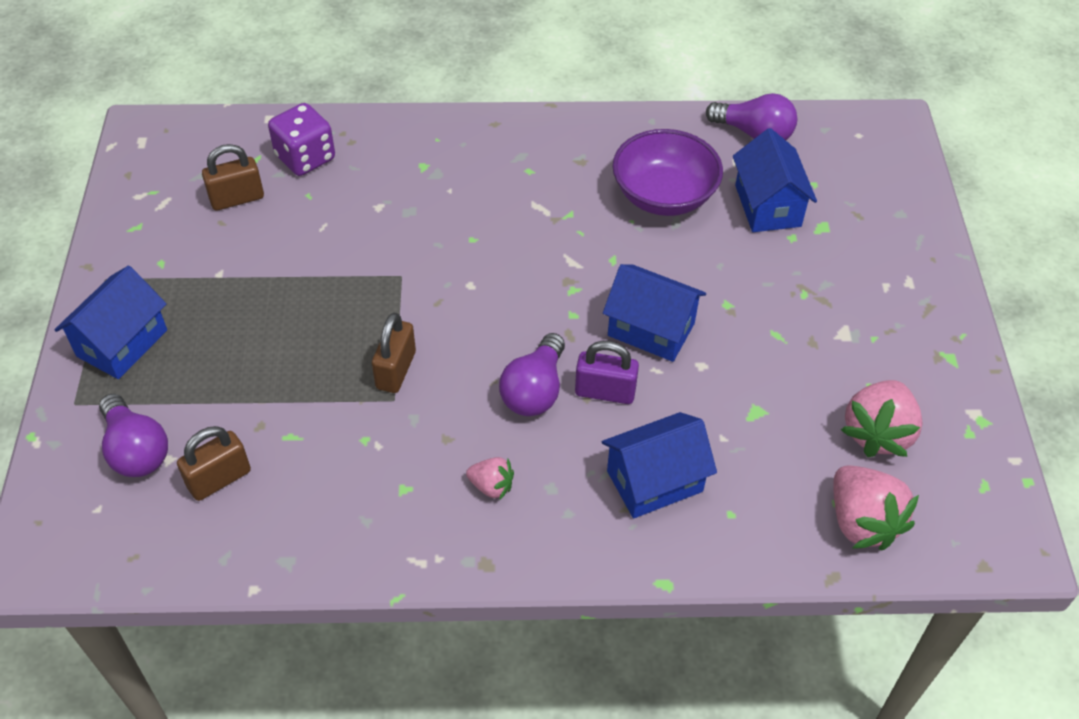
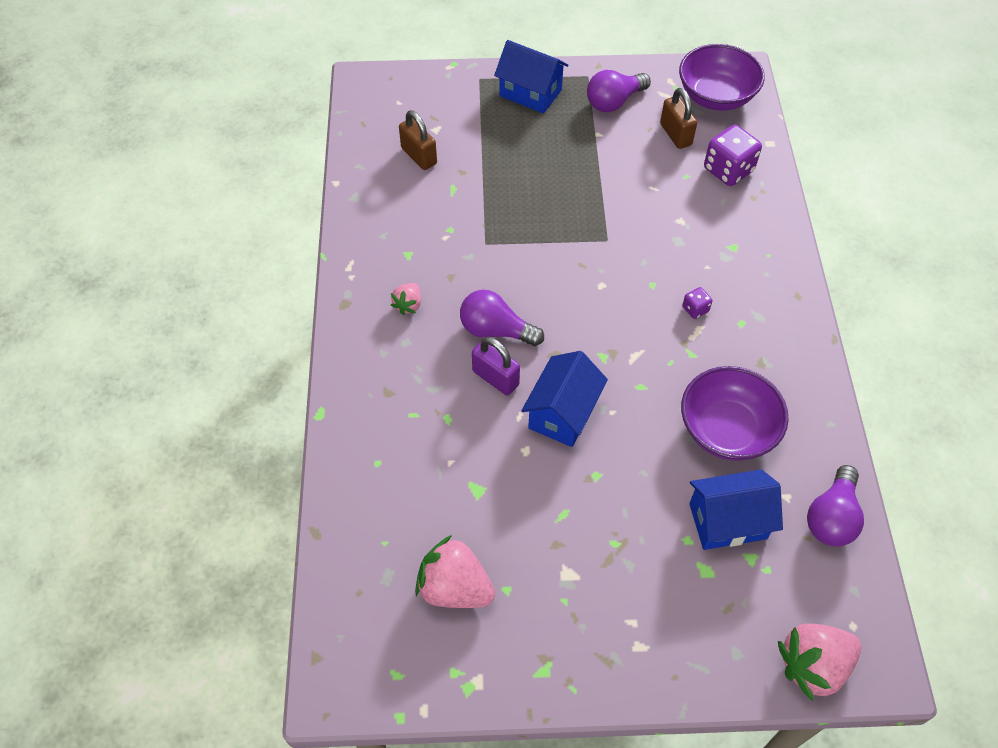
camera: 90 degrees right, 5 degrees up
(136, 450) = (442, 113): purple light bulb -> purple light bulb (614, 102)
(179, 156) = (716, 96): none -> purple bowl
(396, 370) = (512, 243): brown padlock -> none
(509, 205) = (695, 309): none -> purple dice
(605, 392) = (495, 378): purple padlock -> purple padlock turned 60 degrees counterclockwise
(654, 481) = (409, 410): blue house -> none
(862, 522) = (364, 562): pink strawberry -> pink strawberry (813, 665)

